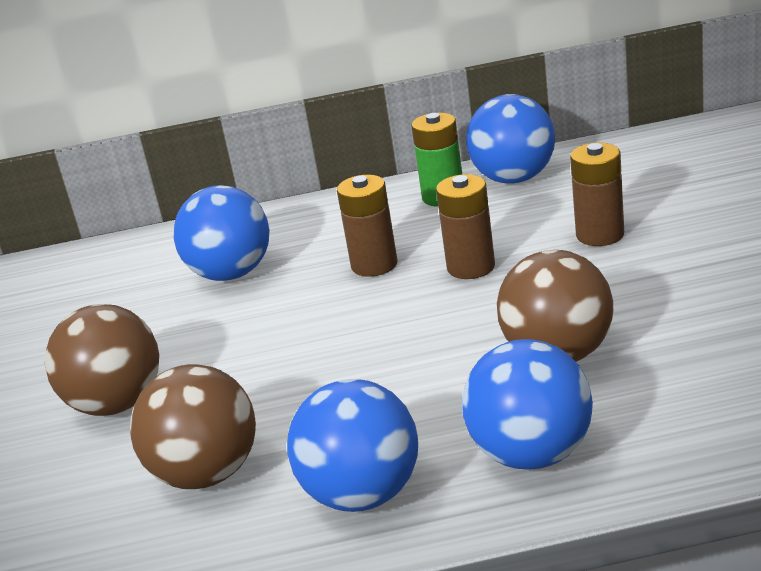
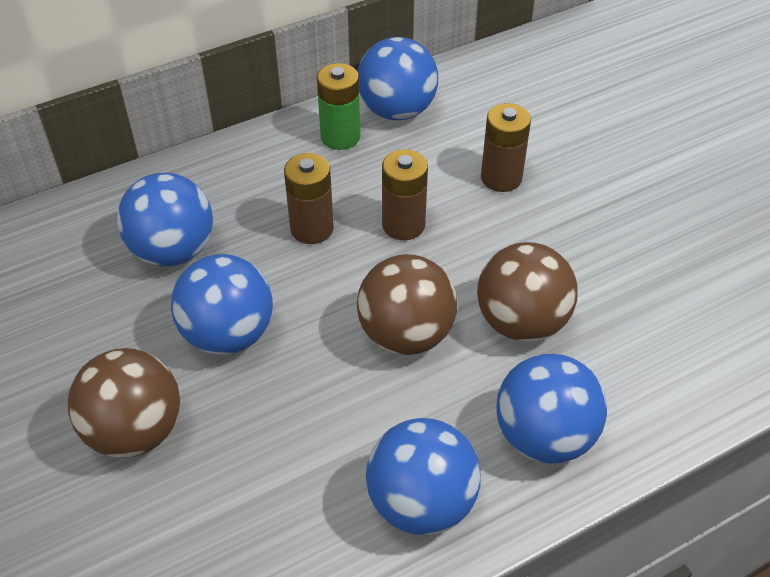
camera: 25 degrees left, 20 degrees up
(207, 474) = (268, 502): brown ball -> brown ball (406, 334)
(245, 339) = (228, 334): none -> blue ball

